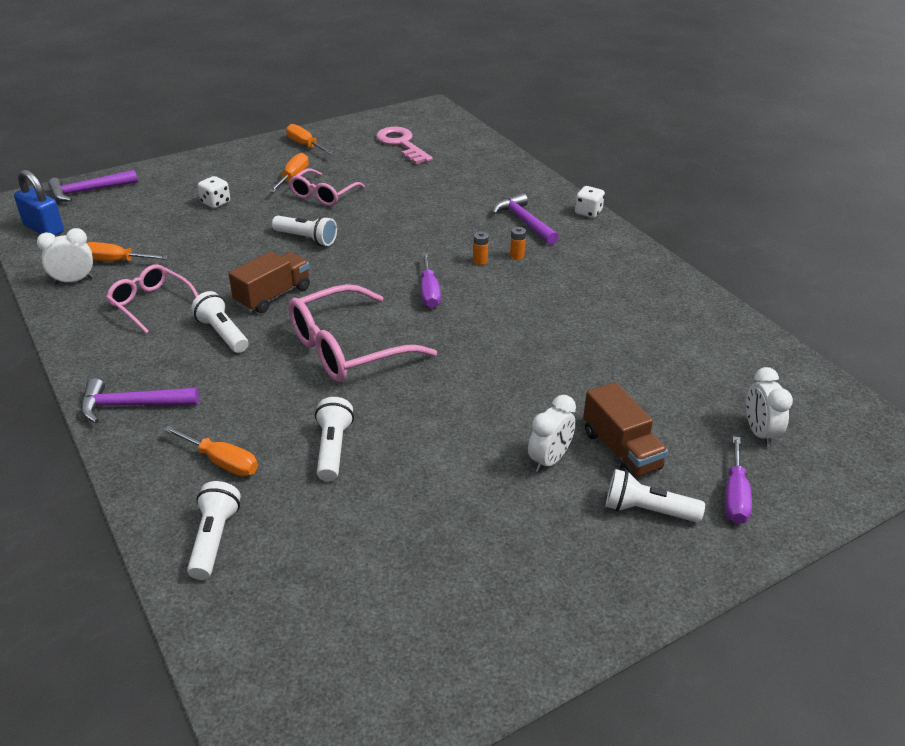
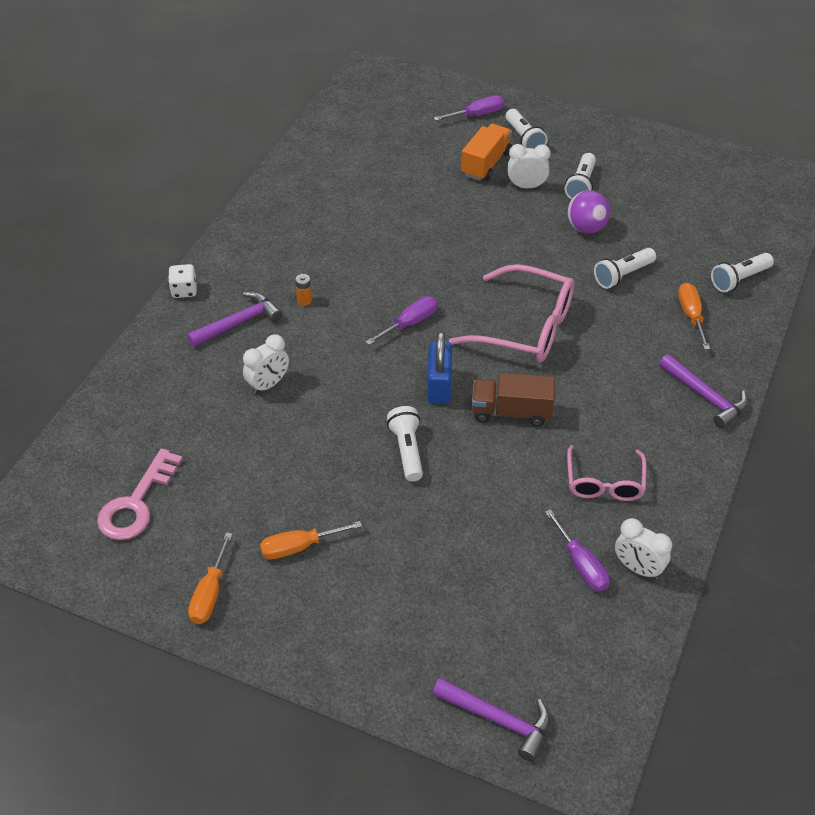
camera: 125 degrees left, 10 degrees up
(44, 229) = (599, 683): blue padlock -> blue padlock (439, 386)
(116, 261) = (581, 565): orange screwdriver -> purple screwdriver
(215, 203) = (411, 573): white dice -> none
(222, 333) = (586, 407): white flashlight -> white flashlight (581, 185)
(323, 195) = (314, 494): pink glasses -> none
(431, 466) = (586, 228): none -> purple ball
(480, 261) = (333, 318): orange battery -> none
(524, 221) = (239, 322): purple hammer -> purple hammer turned 150 degrees counterclockwise
(621, 450) = (486, 164): brown truck -> orange truck
(759, 433) = (411, 120): white clock -> white clock (268, 384)

